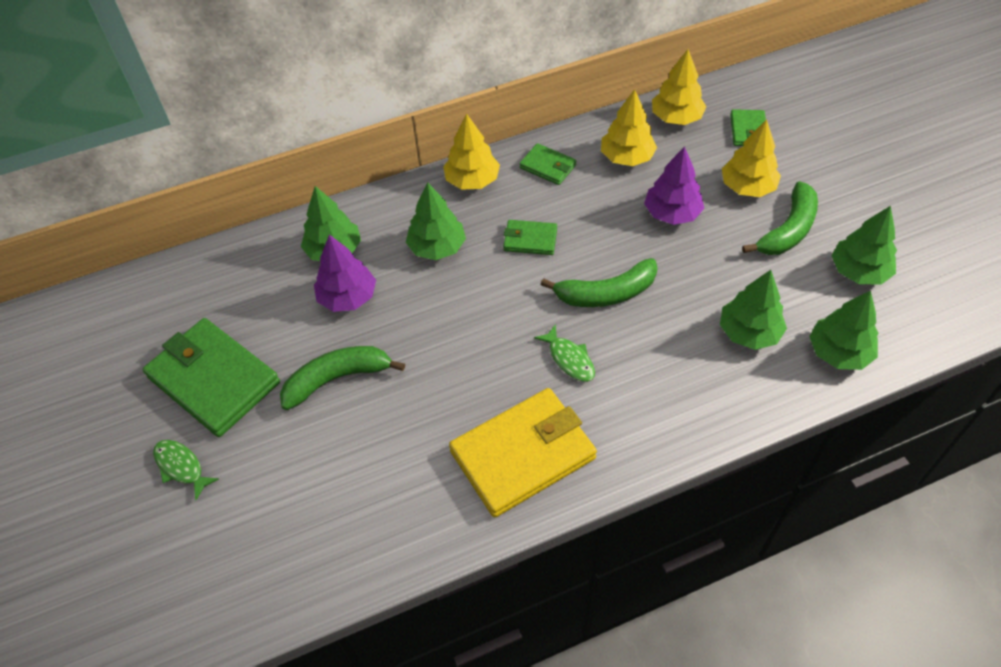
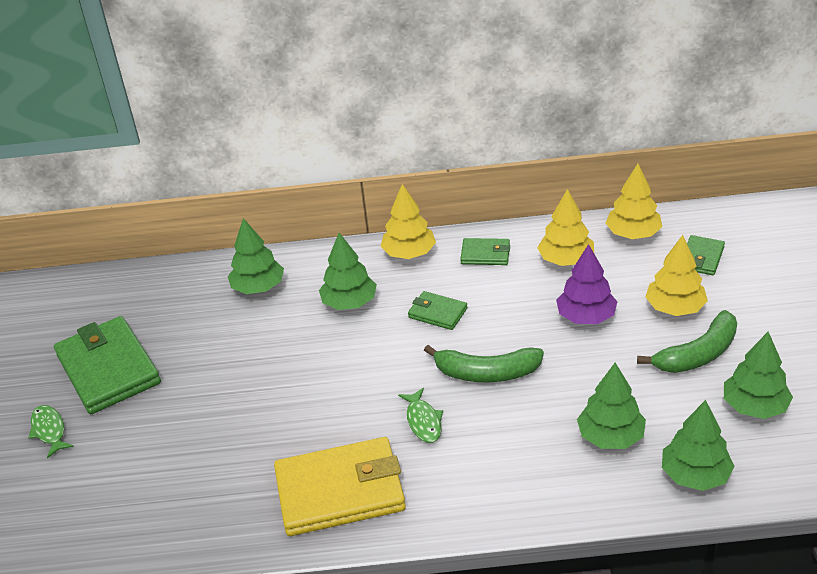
camera: 20 degrees right, 15 degrees down
(337, 379) = (210, 391): green banana -> none
(348, 297) = (251, 327): purple tree -> none
(547, 166) = (485, 254): green wallet -> green wallet turned 45 degrees counterclockwise

